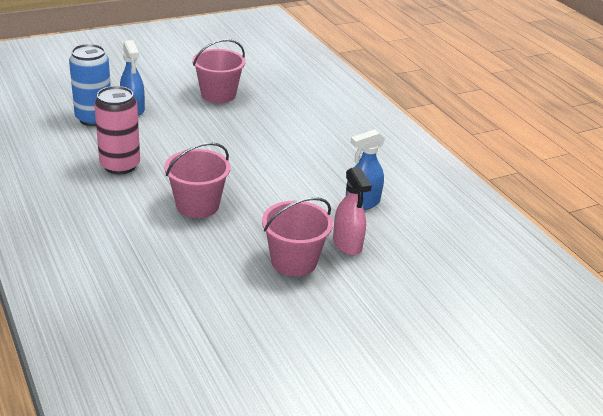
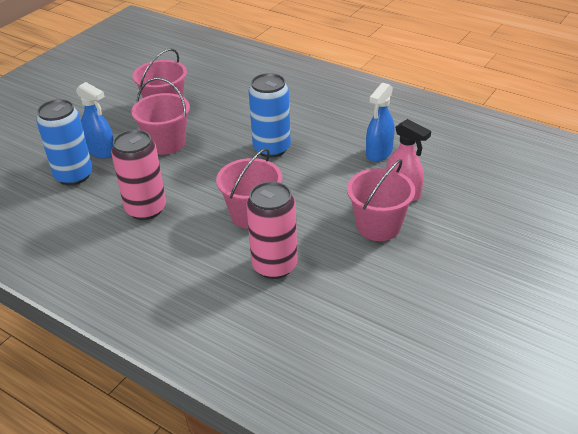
camera: 25 degrees left, 5 degrees up
(172, 252) = (274, 266): none -> pink can
(189, 123) = (166, 143): none -> pink bucket
(271, 161) = (271, 148): none -> blue can

